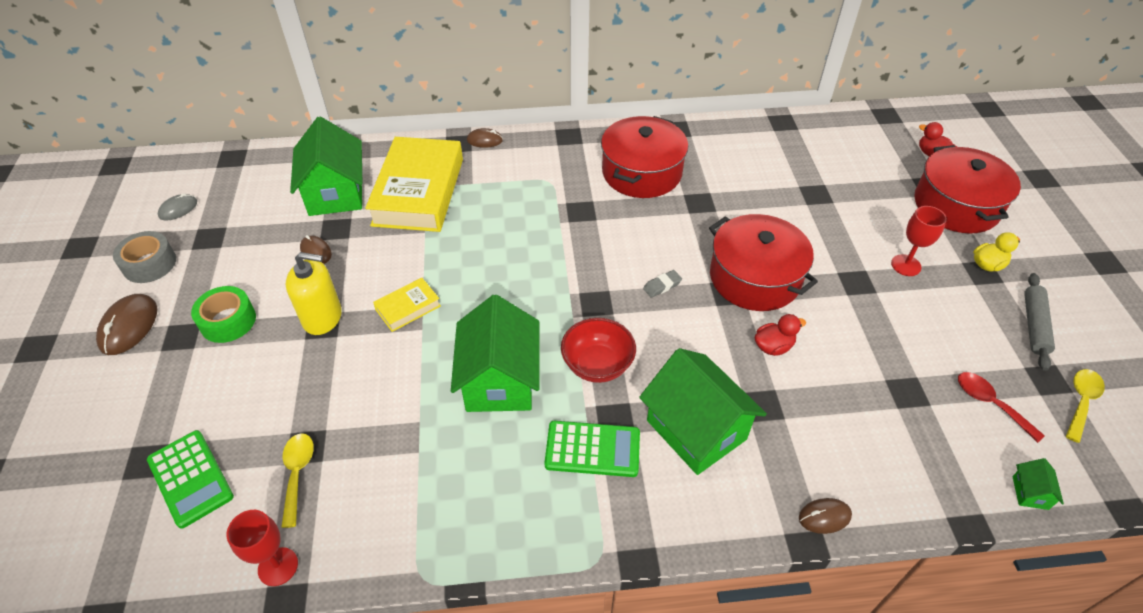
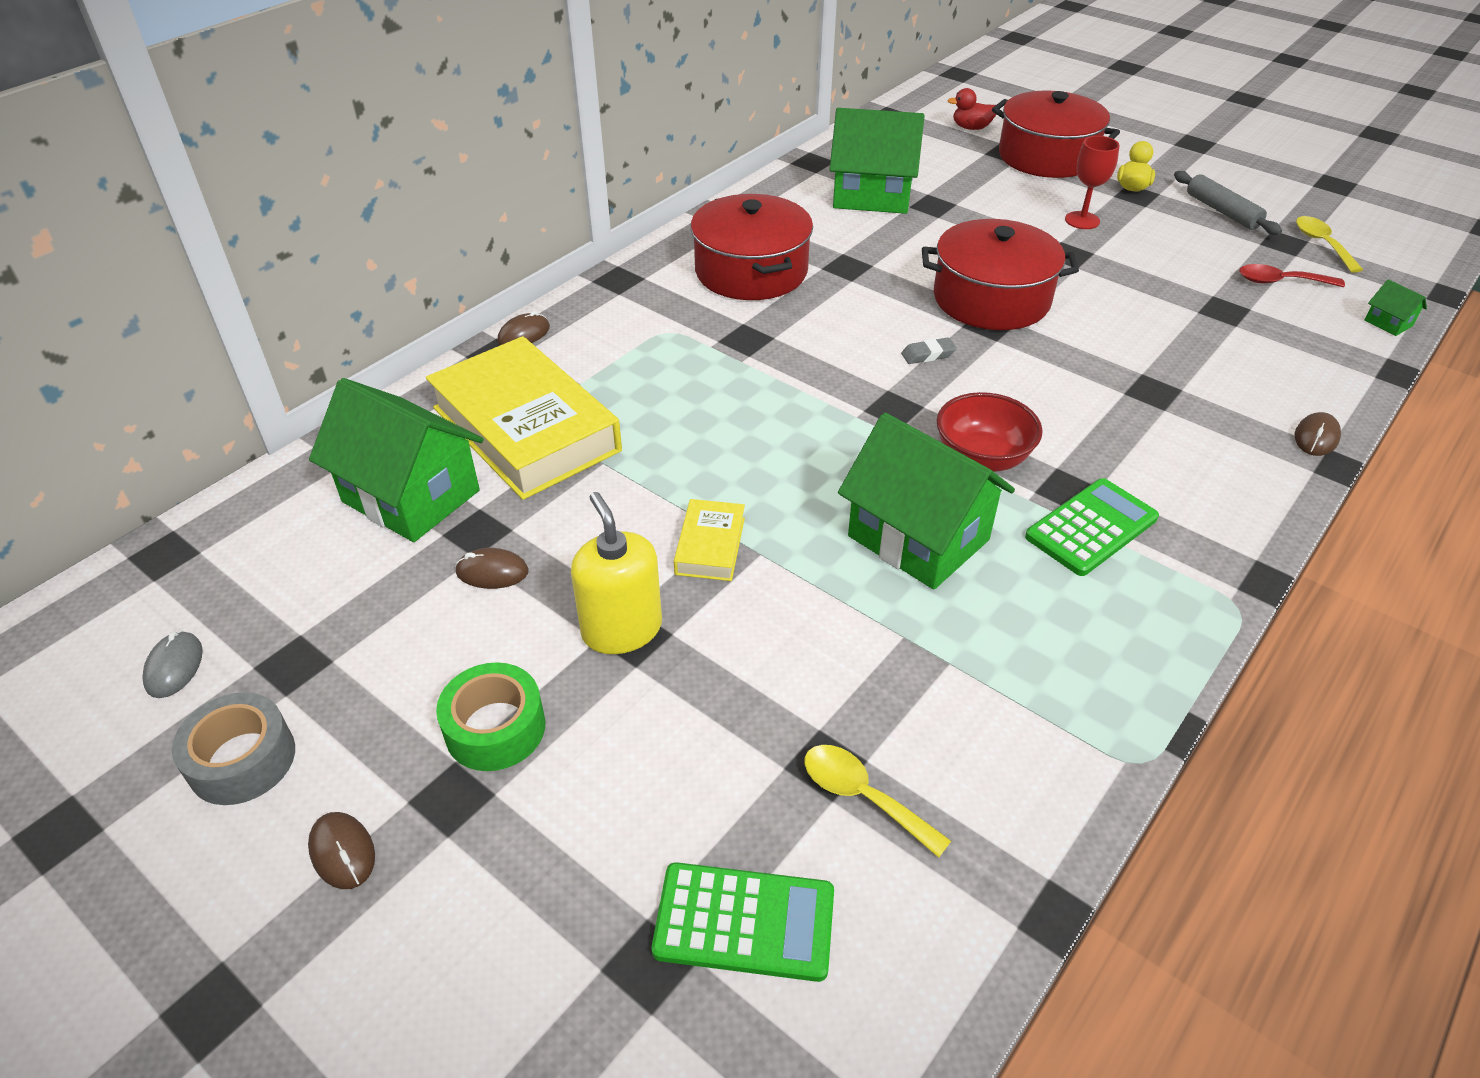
camera: 45 degrees left, 5 degrees down
(129, 326) = (342, 852): brown mouse -> brown mouse, size x0.61
(278, 566) = (996, 897): red goblet -> none
(322, 317) = (622, 629): yellow soap dispenser -> yellow soap dispenser turned 75 degrees counterclockwise
(662, 286) = (928, 355): grey eraser -> grey eraser turned 60 degrees clockwise
(696, 430) = (1139, 447): green house -> green house (872, 195)
(773, 346) = (1090, 342): red duck -> none

